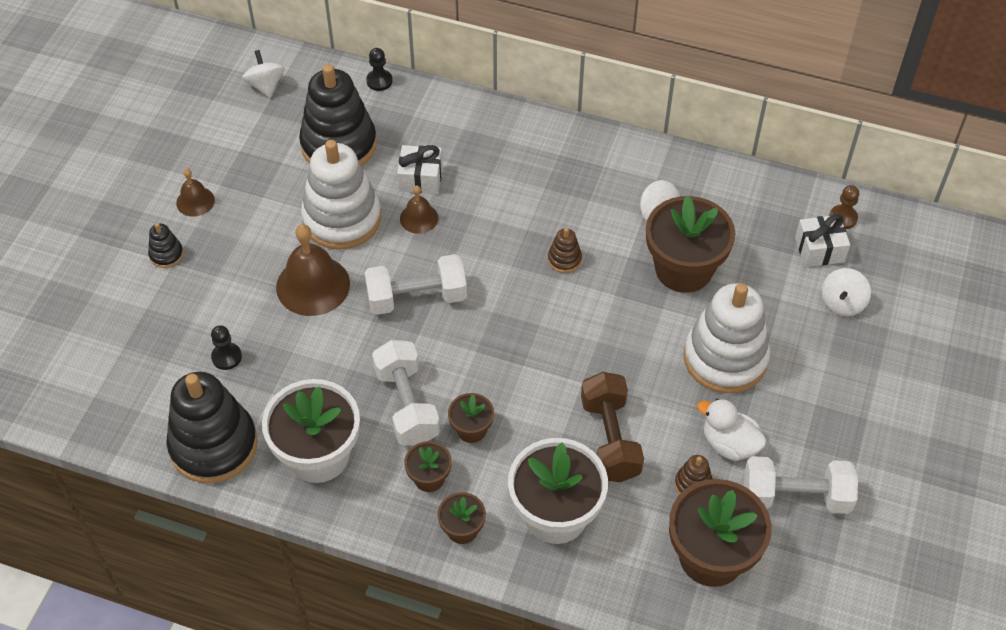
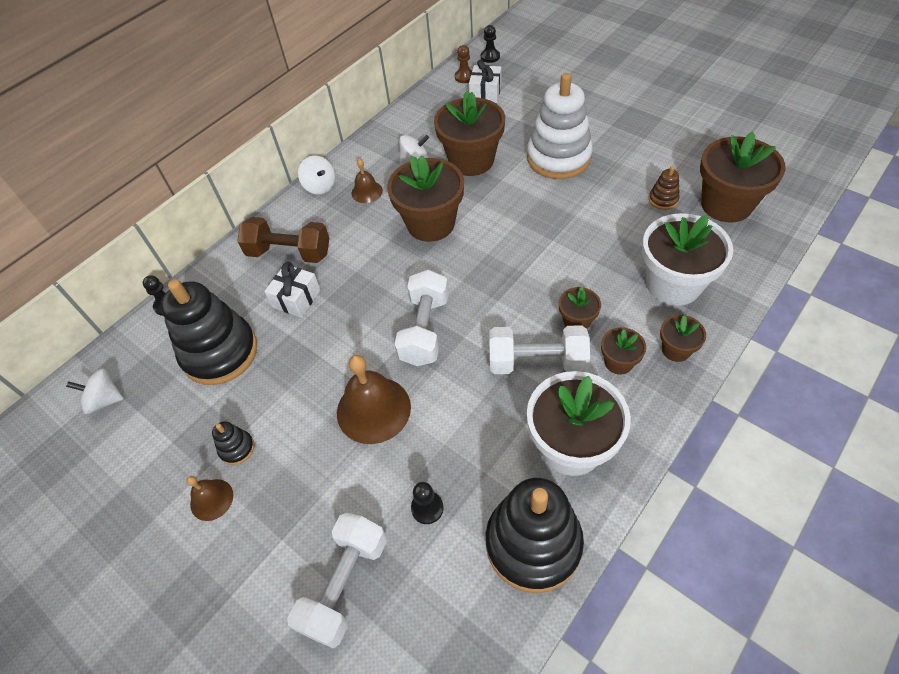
camera: 65 degrees left, 0 degrees up
(166, 254) = (266, 545): black stacking toy -> black stacking toy (237, 448)
(342, 219) = (308, 368): white stacking toy -> none
(419, 218) = (339, 309): brown bell -> brown bell (367, 192)
(564, 259) = (430, 223): brown stacking toy -> brown flower pot
(610, 439) = (610, 236): brown dumbbell -> brown dumbbell (289, 253)
(729, 444) = (633, 173): white duck -> none
(795, 497) = (684, 152): white dumbbell -> white dumbbell (345, 584)
(842, 303) = (533, 94): white spinning top -> white spinning top (320, 186)
(900, 234) = (490, 57): none -> black pawn

